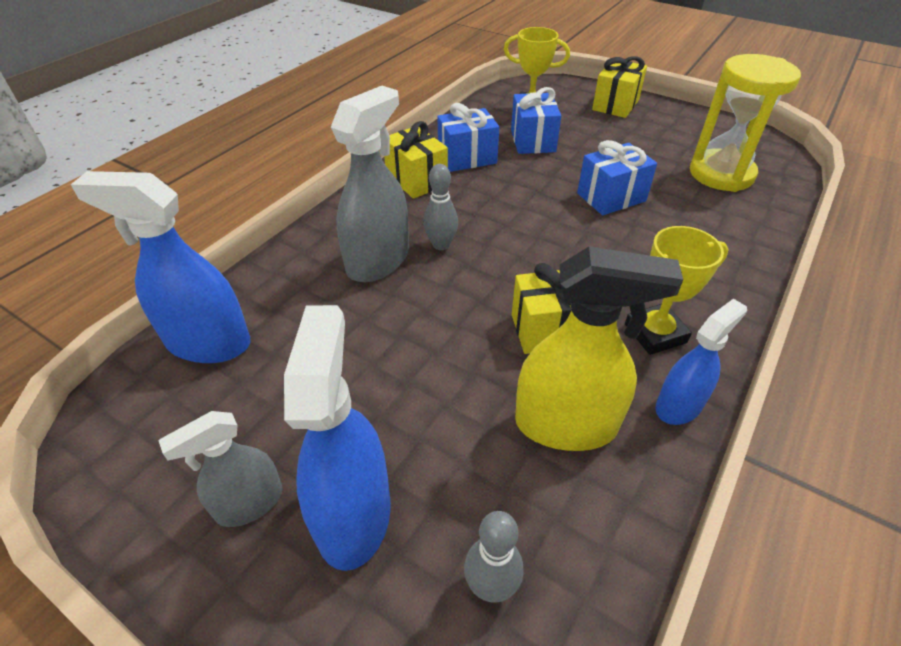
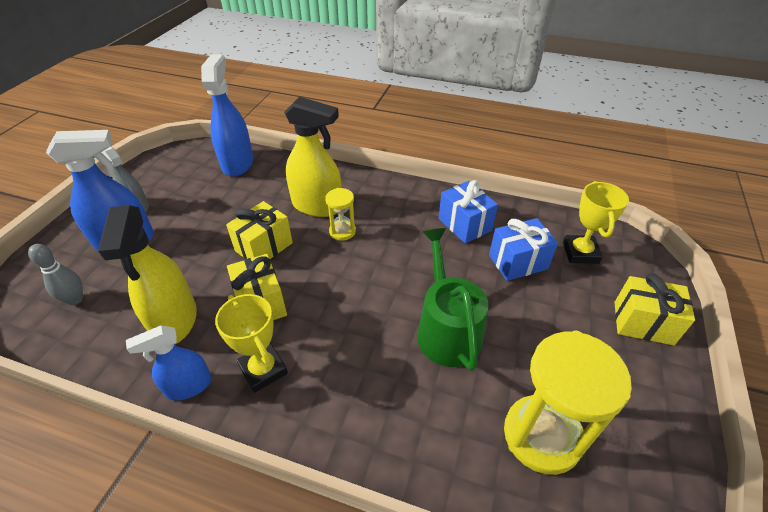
camera: 75 degrees right, 0 degrees up
(378, 261) = (317, 206): grey spray bottle -> yellow spray bottle
(416, 180) = (418, 203): yellow gift -> yellow gift (264, 247)
(441, 245) = (342, 231): grey bowling pin -> yellow hourglass
(611, 197) = (446, 329): blue gift -> green watering can
(679, 405) = (189, 386): blue spray bottle -> blue spray bottle turned 120 degrees clockwise

